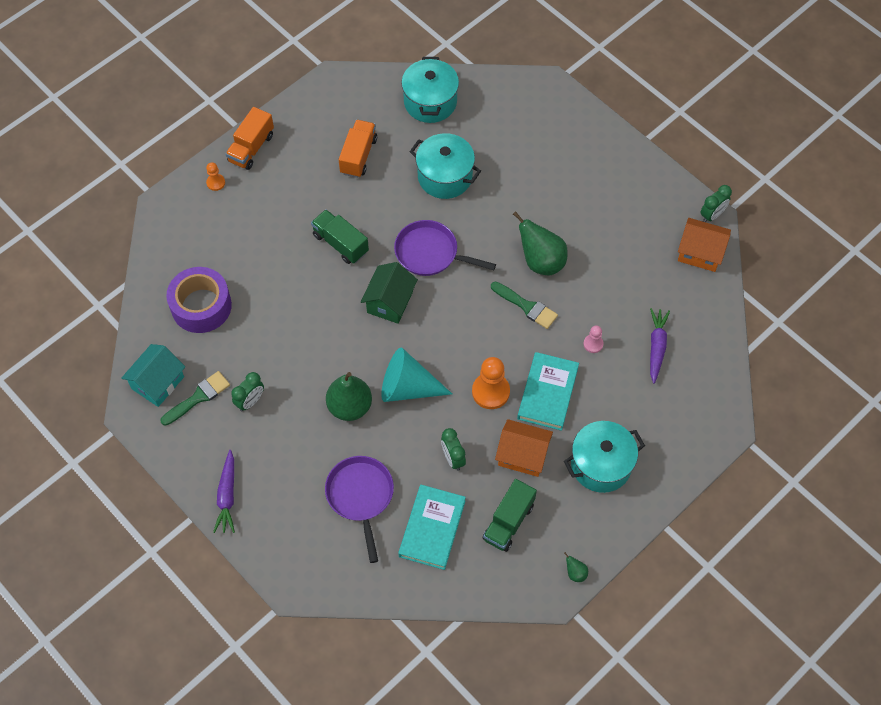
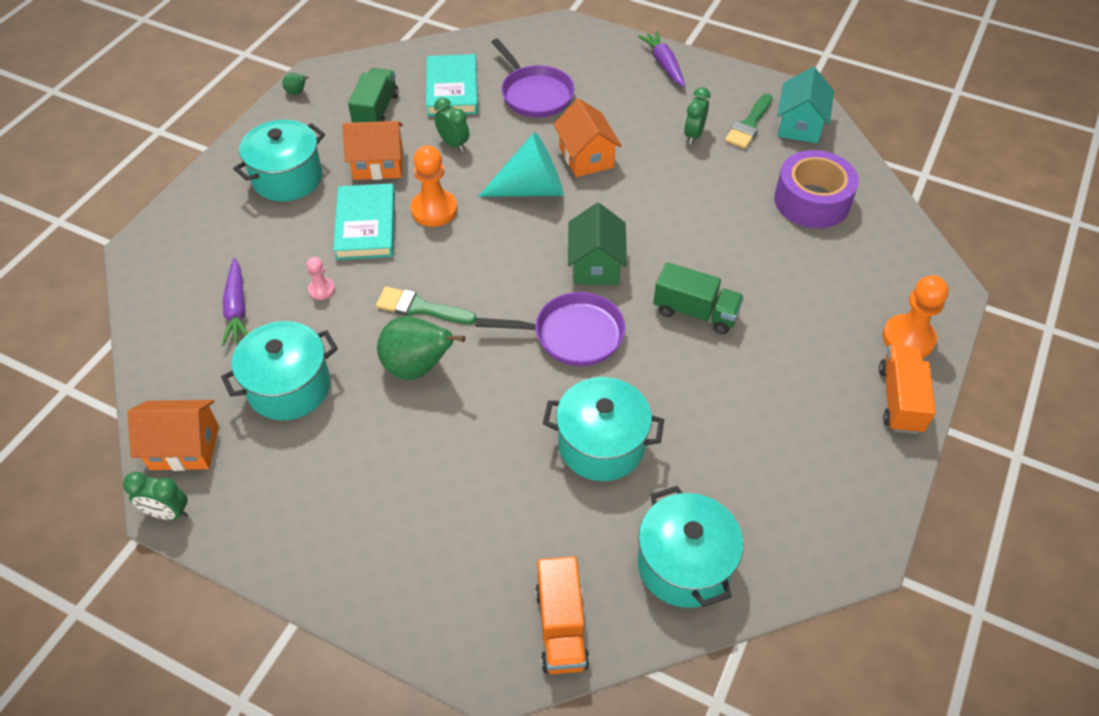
camera: 160 degrees right, 10 degrees down
(216, 183) = (908, 338): orange pawn -> orange pawn, size x1.89
(350, 406) = (586, 157): green pear -> orange house
(358, 156) = (743, 436): orange truck -> orange truck (561, 627)
(628, 274) = (289, 387): none -> turquoise pot
(712, 215) = (168, 513): green clock -> green clock turned 105 degrees counterclockwise

